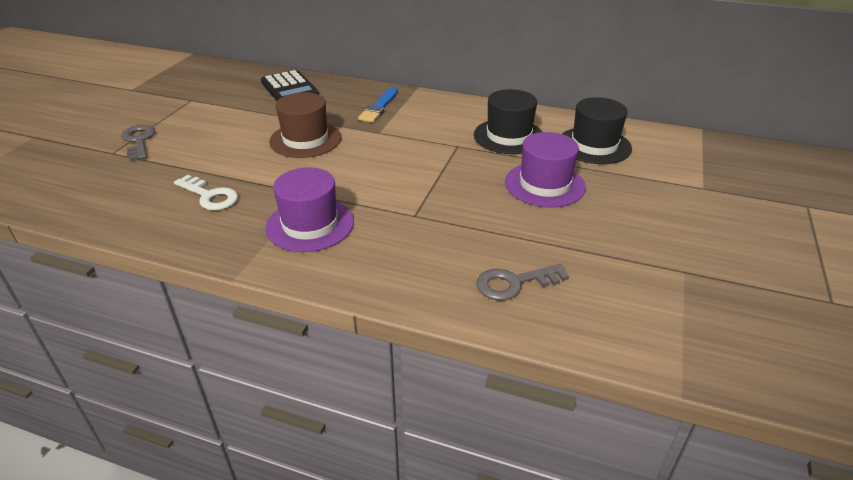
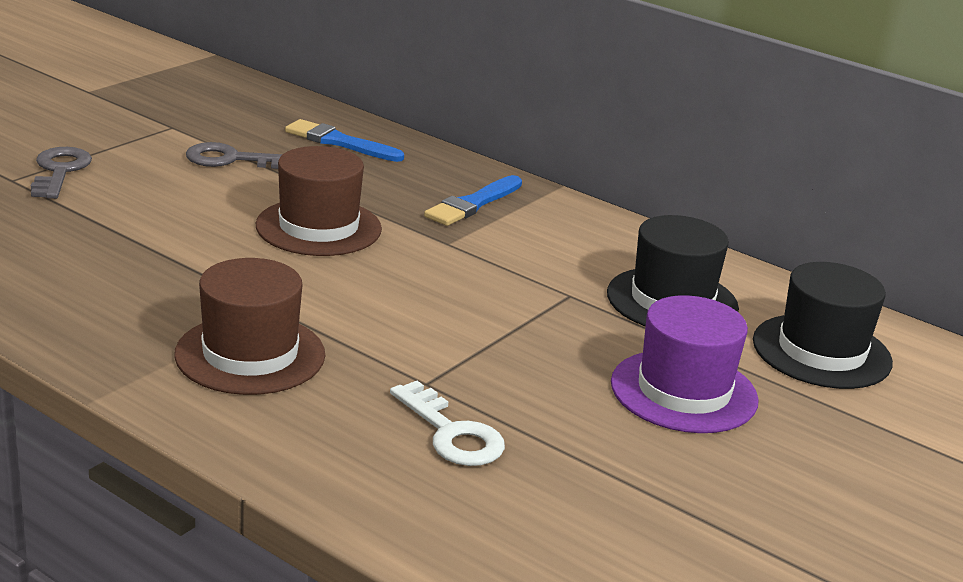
camera: 15 degrees right, 10 degrees down
(209, 196) = (121, 276): white key -> white key (451, 433)
(289, 88) = (340, 142): black calculator -> blue brush
(310, 224) = (250, 354): purple hat -> brown hat
(514, 283) = (526, 524): grey key -> grey key (232, 159)

